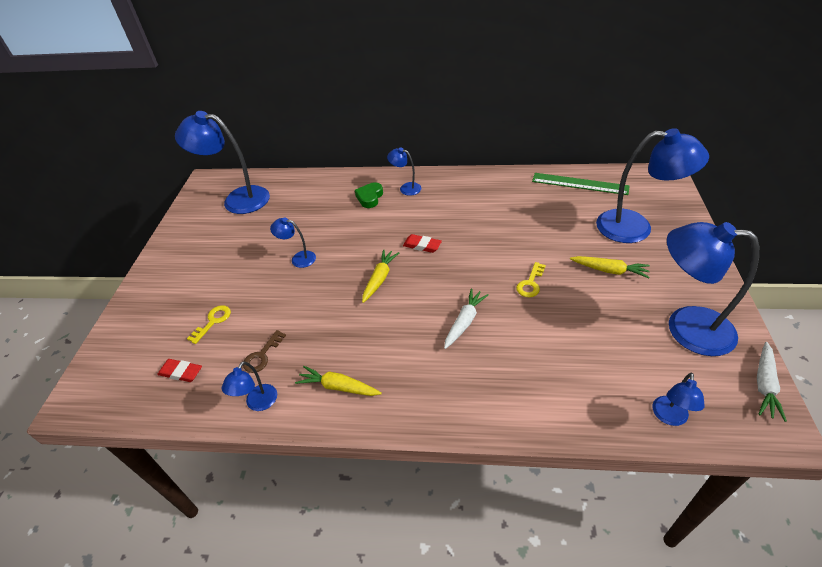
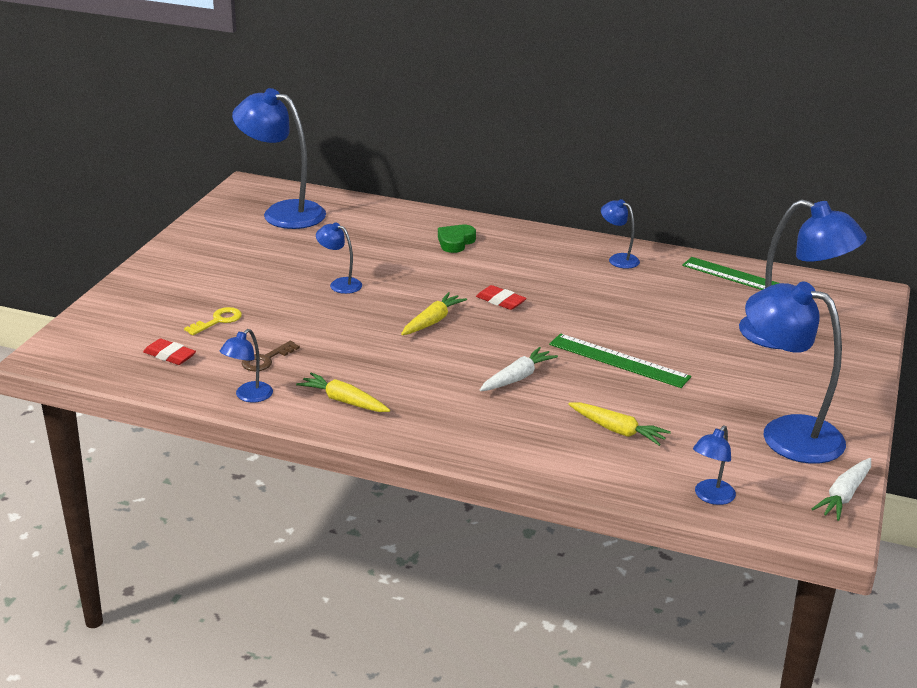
camera: 10 degrees right, 15 degrees down
(406, 188) = (508, 241): blue lamp -> blue lamp (618, 259)
(530, 283) = (619, 360): yellow key -> green ruler
(609, 270) = (727, 368): yellow carrot -> yellow carrot (617, 430)

